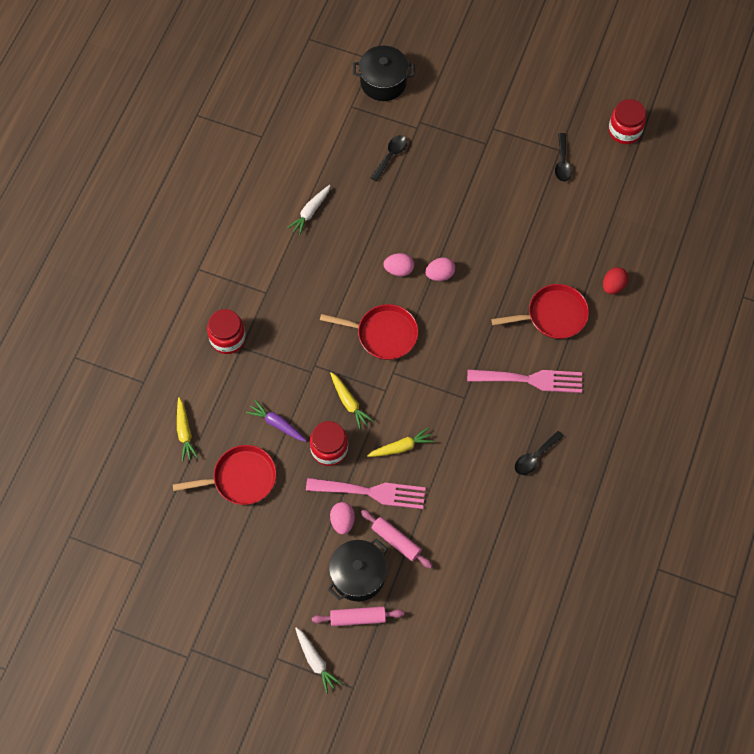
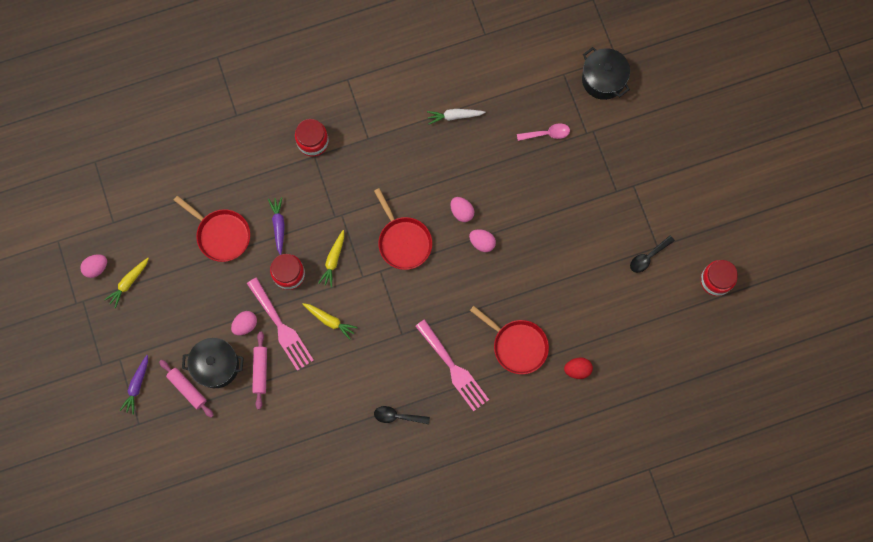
camera: 50 degrees right, 10 degrees up
(171, 612) = (96, 268): none -> pink egg
(185, 432) = (223, 172): yellow carrot -> yellow carrot (129, 283)
(315, 661) = (137, 385): white carrot -> purple carrot
(391, 156) = (547, 134): black spoon -> pink spoon

